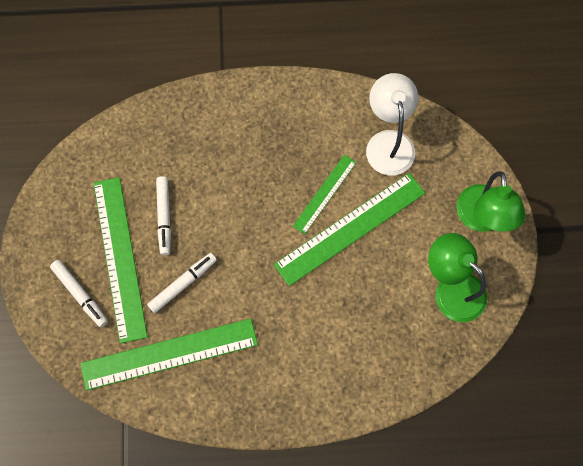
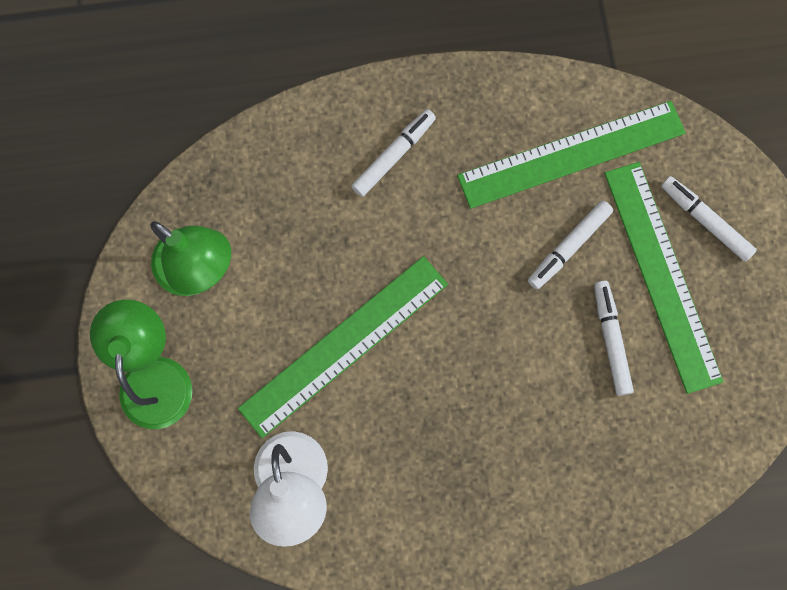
camera: 175 degrees right, 5 degrees up
(304, 364) = (394, 156): none -> white marker
(324, 194) = (384, 394): green ruler -> none

